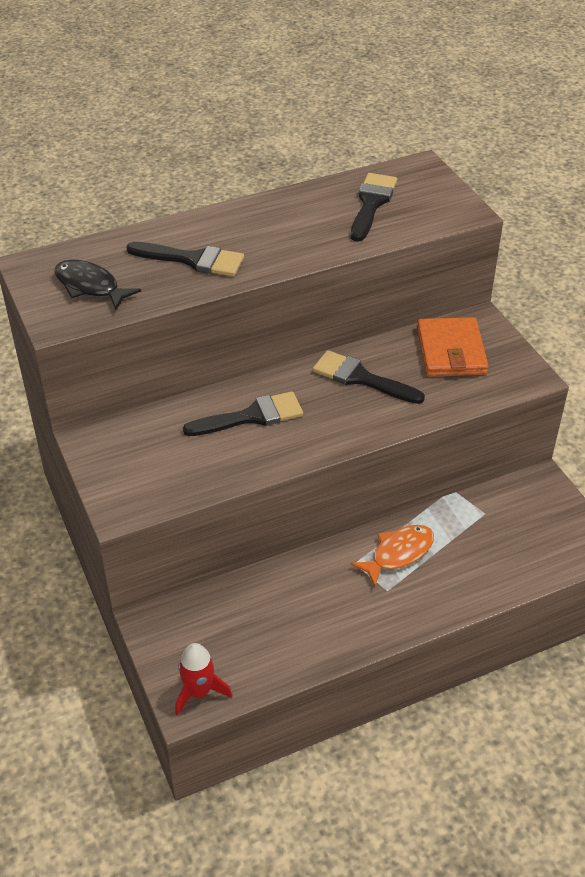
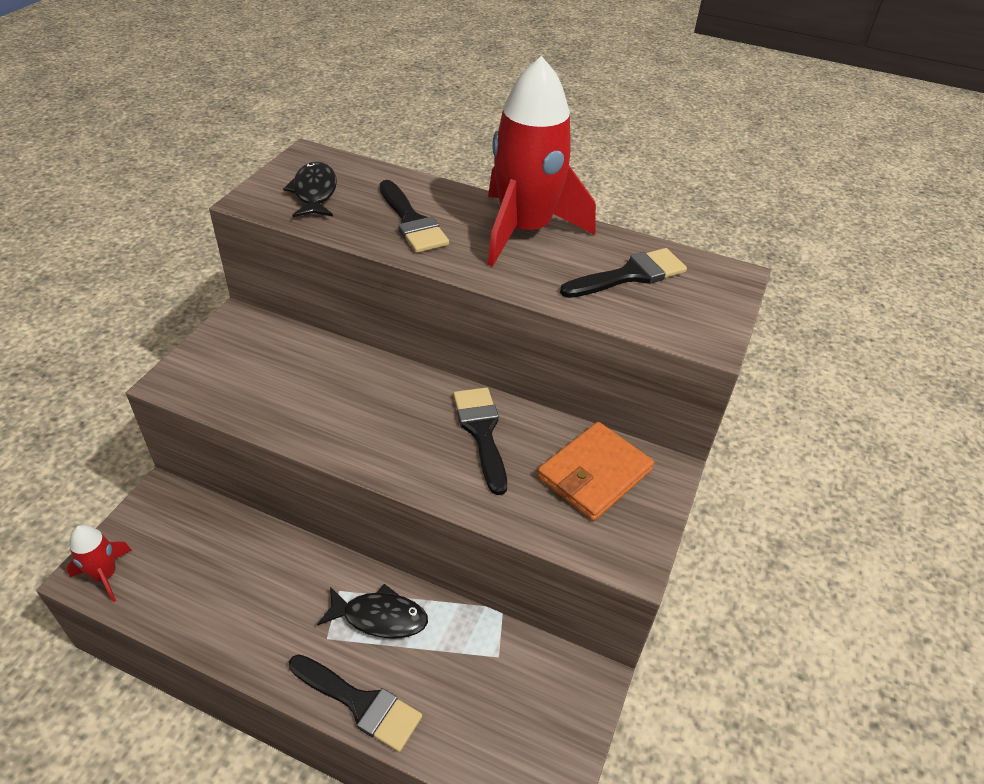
camera: 45 degrees right, 0 degrees up
(251, 416) = (355, 392): black brush -> black brush (360, 703)
(270, 217) = (525, 230): none -> red rocket
(398, 553) = (380, 617): orange fish -> black fish

